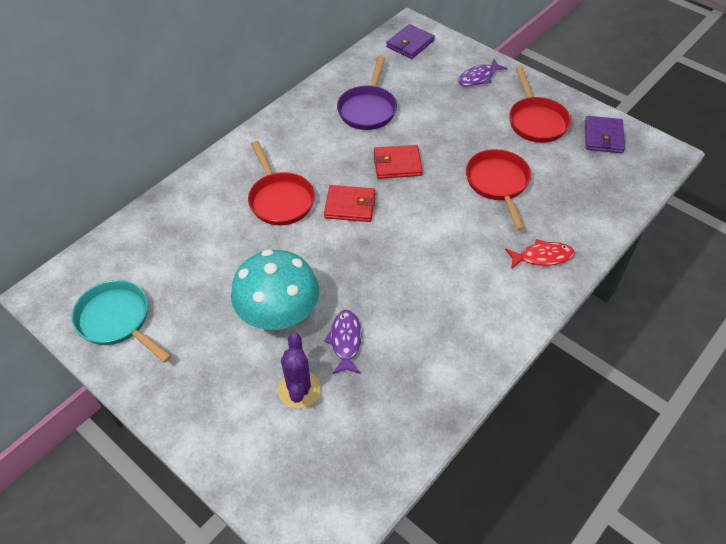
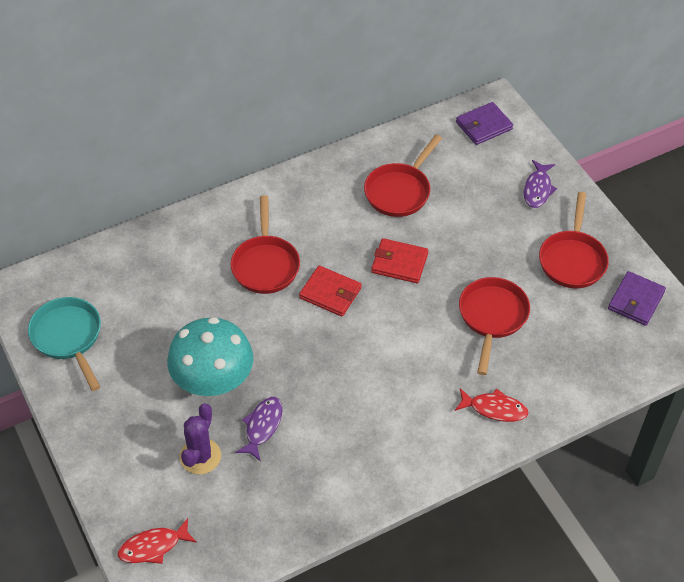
camera: 20 degrees right, 0 degrees up
(292, 497) = (153, 546): none -> red fish
(368, 109) = (399, 191): purple pan -> red pan
(478, 77) = (537, 189): purple fish -> purple fish turned 60 degrees counterclockwise

